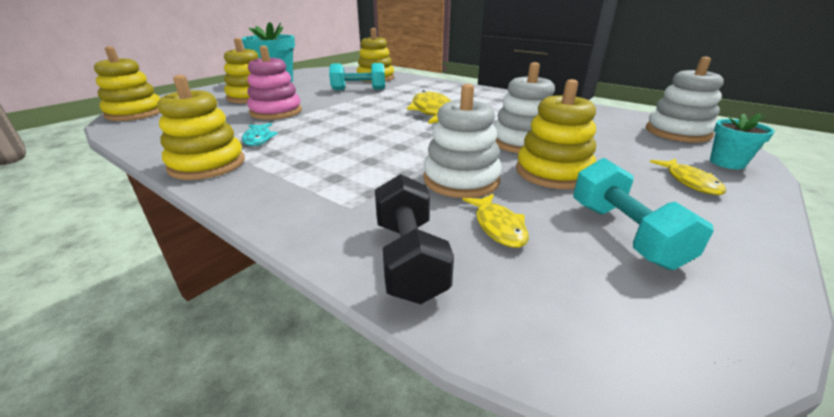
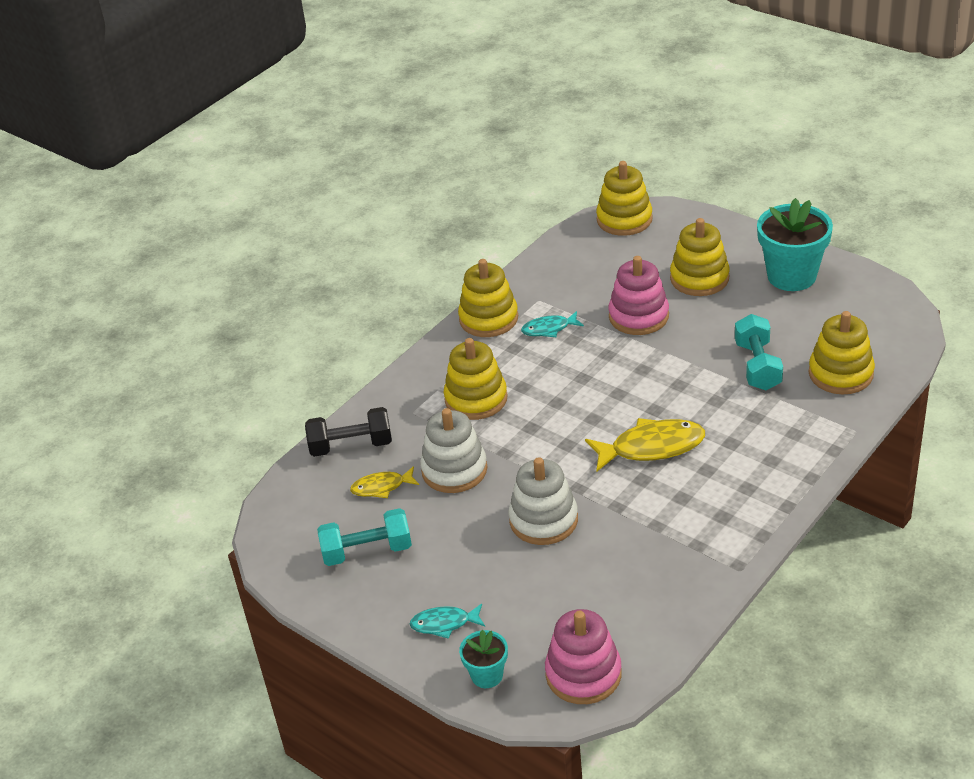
camera: 95 degrees right, 10 degrees up
(553, 172) = (467, 531): yellow stacking toy -> yellow stacking toy (476, 399)
(677, 132) = (583, 674): white stacking toy -> pink stacking toy
(690, 182) = (444, 624): yellow fish -> turquoise fish

